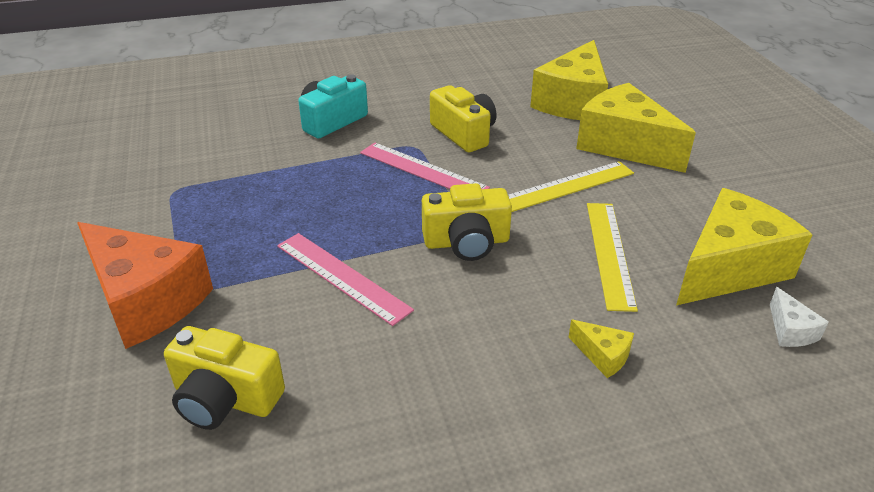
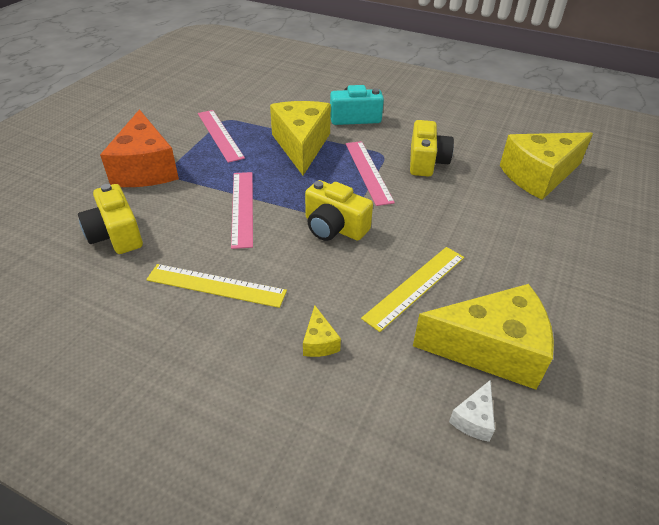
camera: 40 degrees right, 5 degrees up
(193, 212) = (220, 135): none -> pink ruler
(567, 186) = (449, 229): yellow ruler -> yellow ruler (216, 285)
(624, 145) = (535, 224): yellow cheese -> yellow cheese (301, 145)

